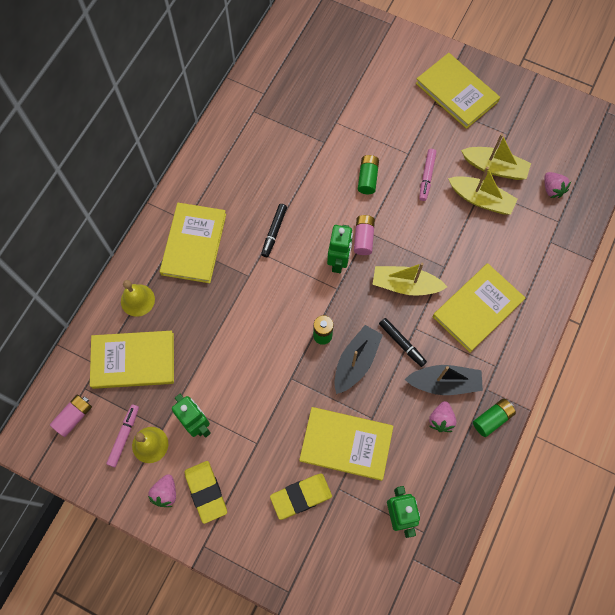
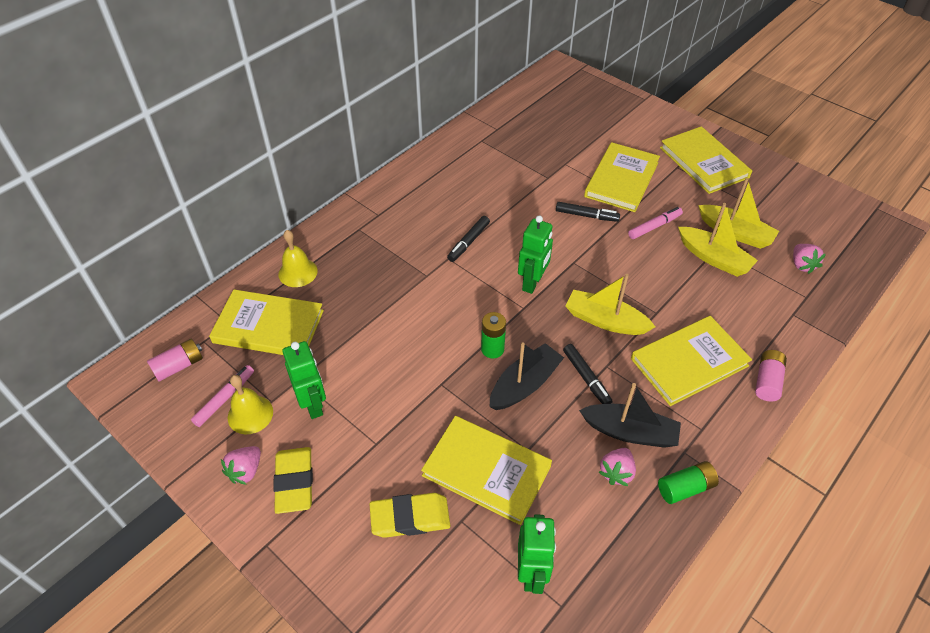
camera: 15 degrees right, 20 degrees down
(194, 244) = (378, 236): yellow book -> yellow book (621, 179)
(363, 238) = (567, 267): pink battery -> pink battery (767, 381)
(367, 178) = (586, 215): green battery -> black marker
(427, 177) = (654, 226): pink marker -> pink marker turned 150 degrees counterclockwise

